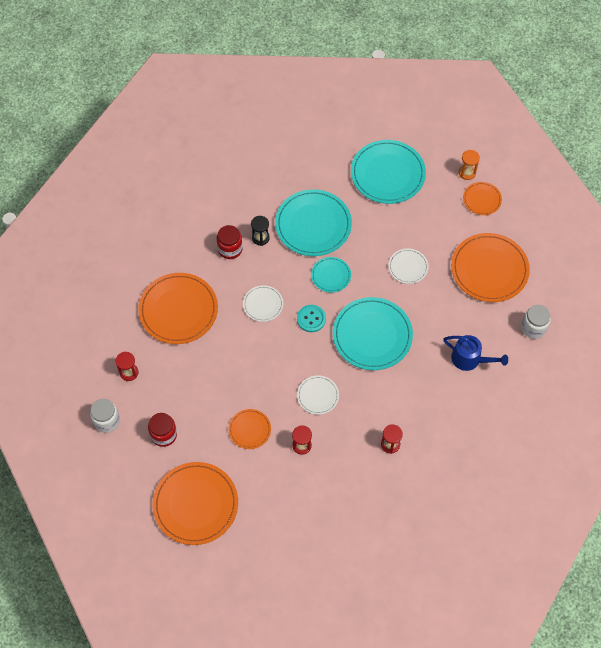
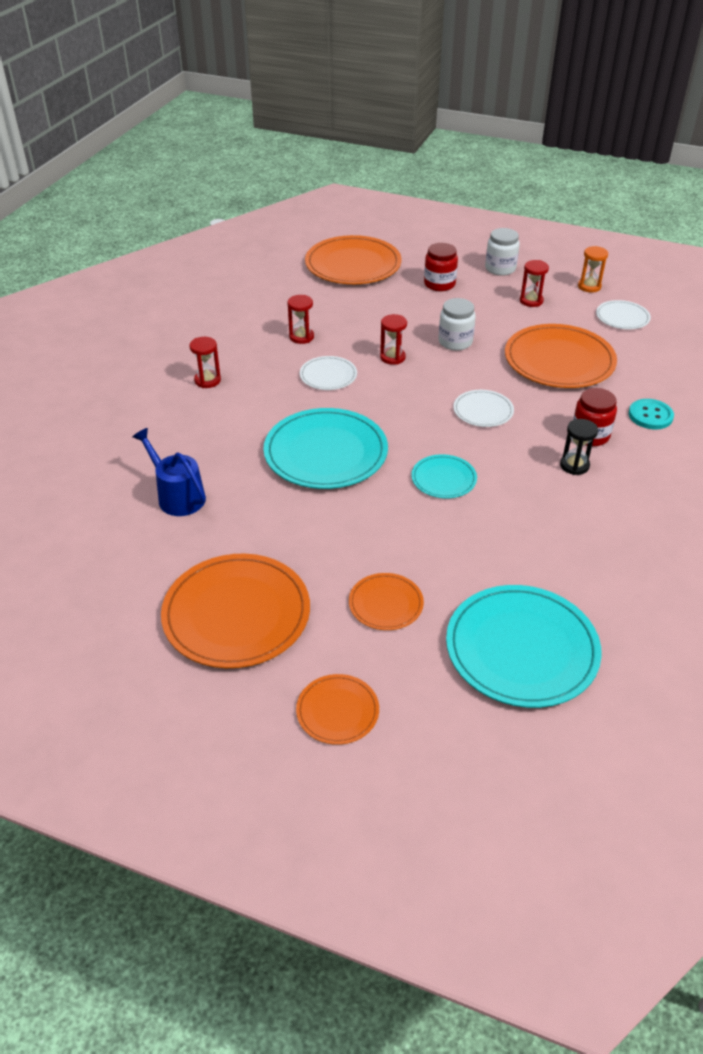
camera: 140 degrees right, 20 degrees down
(250, 429) = (366, 322): orange plate -> orange plate (386, 604)
(266, 384) = (392, 357): none -> red hourglass
(311, 319) = (414, 428): turquoise button -> turquoise button (650, 415)
(313, 225) = (535, 517): turquoise plate -> none
(408, 267) = (357, 546): white plate -> white plate (622, 317)
(467, 173) = (403, 740): orange hourglass -> orange hourglass (589, 286)
(469, 359) = (177, 496): blue watering can -> blue watering can turned 60 degrees clockwise
(533, 328) = (111, 579): white jar -> white jar (455, 342)

